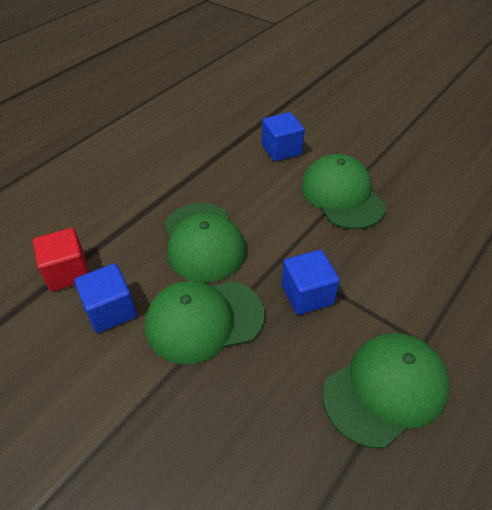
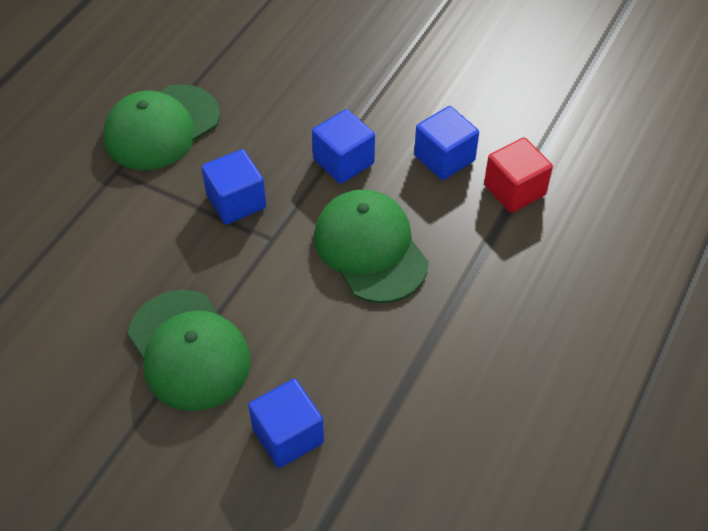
camera: 170 degrees right, 5 degrees up
(204, 320) = (343, 161): green cap -> blue cube

